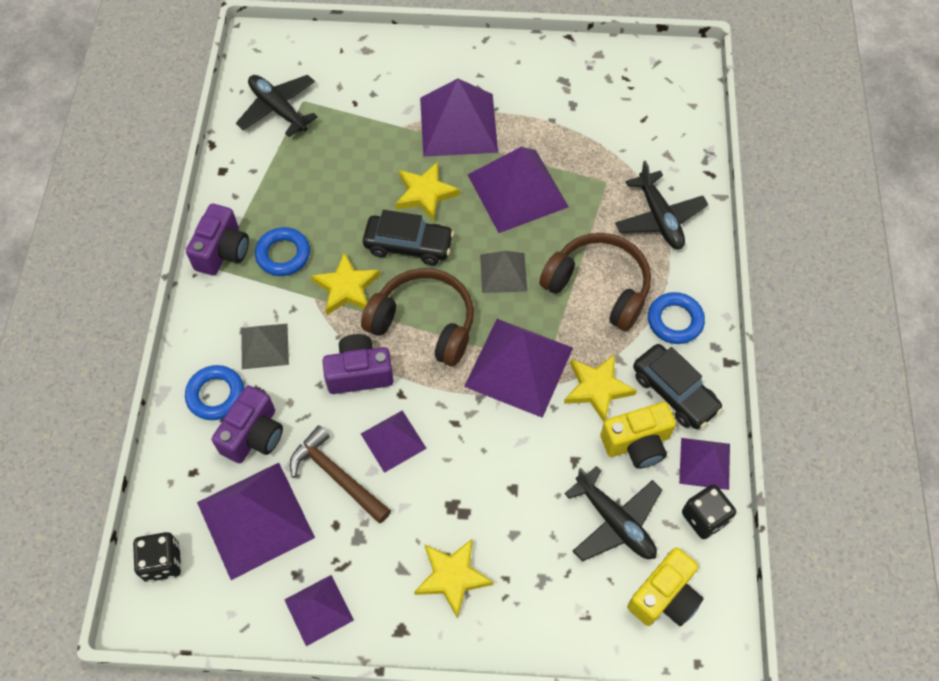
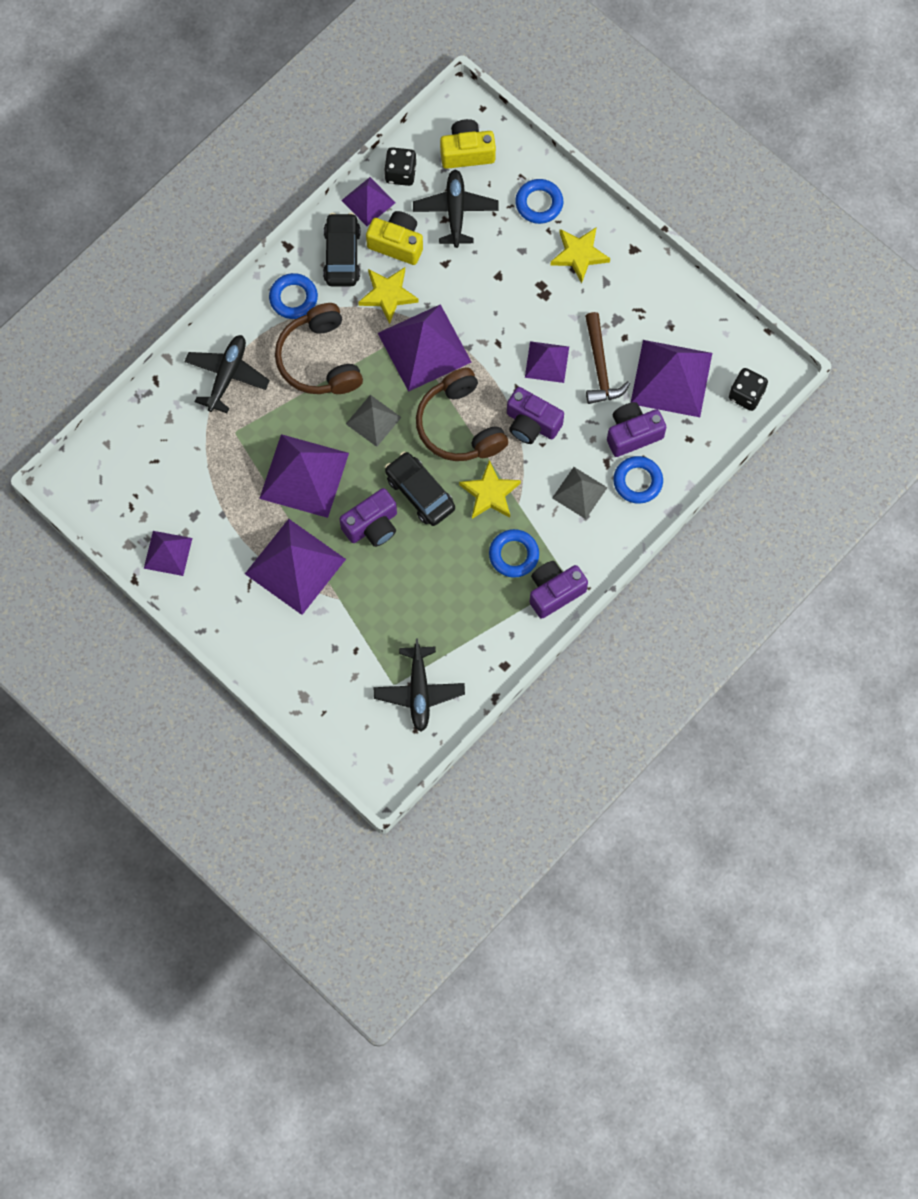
camera: 140 degrees left, 10 degrees up
(318, 609) = (672, 296): purple pyramid -> purple pyramid (168, 553)
(425, 193) = (372, 525): yellow star -> purple camera
(541, 600) = (539, 203): none -> blue ring

